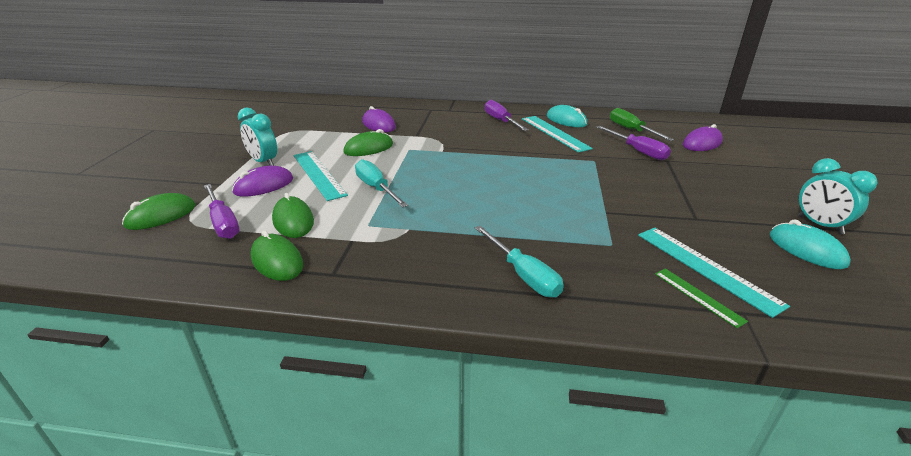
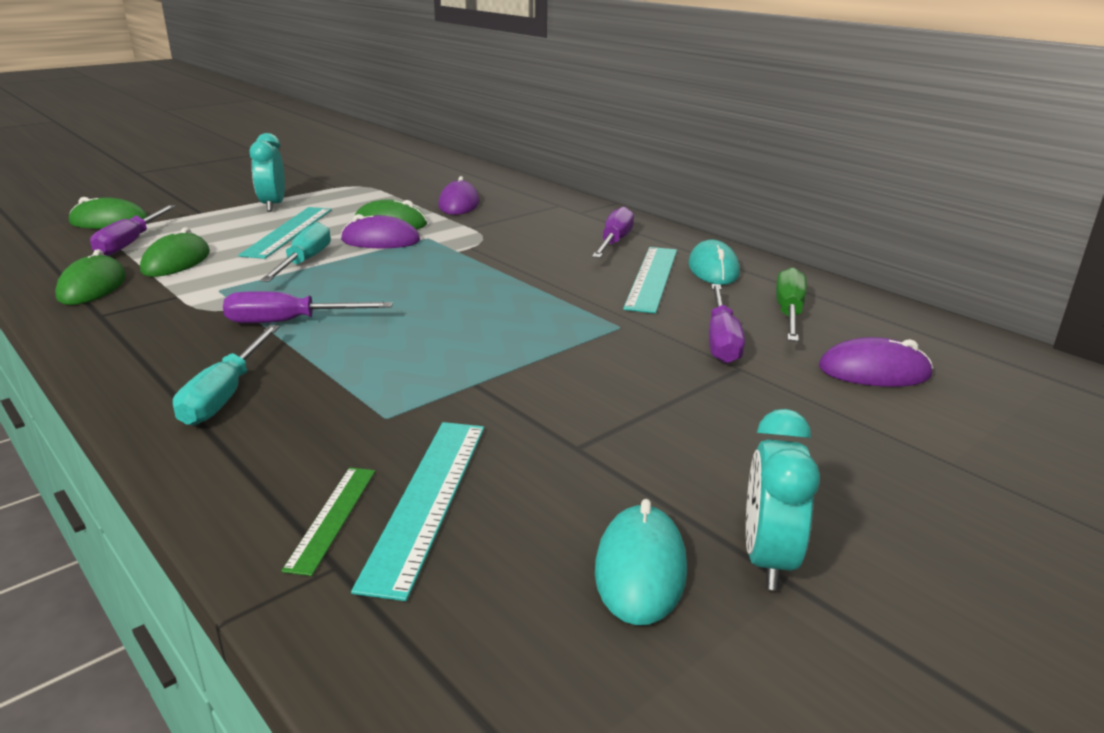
camera: 40 degrees right, 5 degrees down
(263, 185) = (225, 225): purple mouse -> purple mouse (380, 241)
(456, 224) = (289, 322): none -> purple screwdriver

